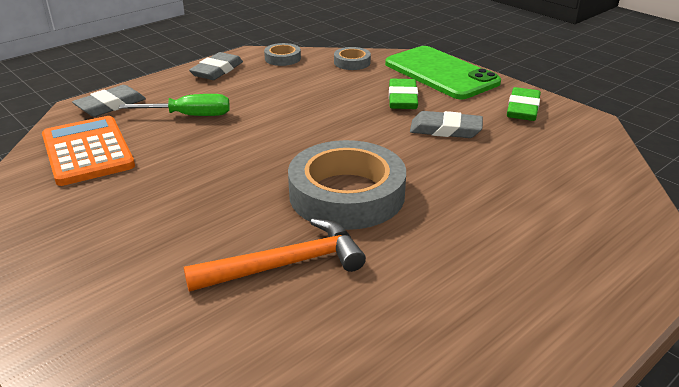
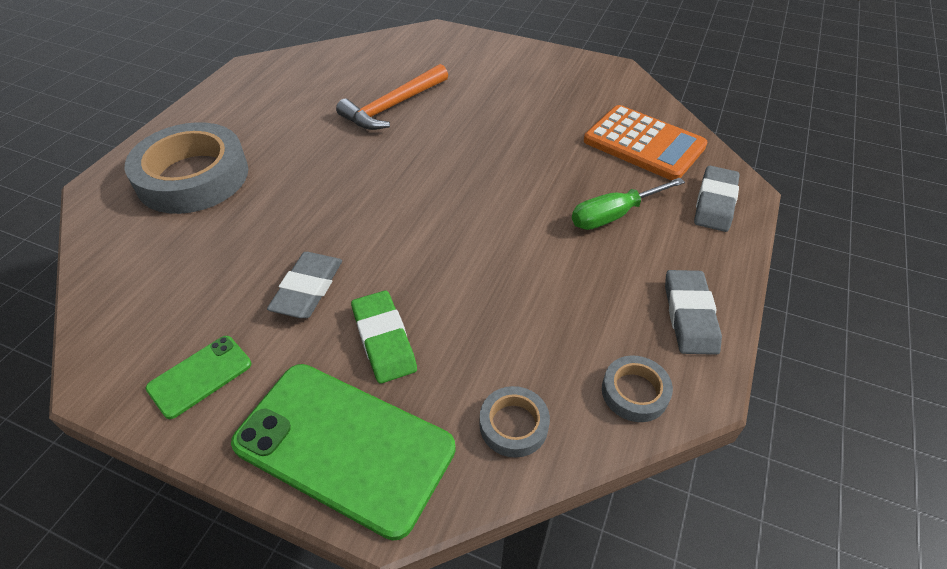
camera: 155 degrees right, 15 degrees up
(346, 194) = (381, 169): grey tape -> grey tape (193, 177)
(445, 129) = (308, 289): grey eraser -> grey eraser turned 60 degrees counterclockwise
(523, 108) = (200, 376): green eraser -> green phone

